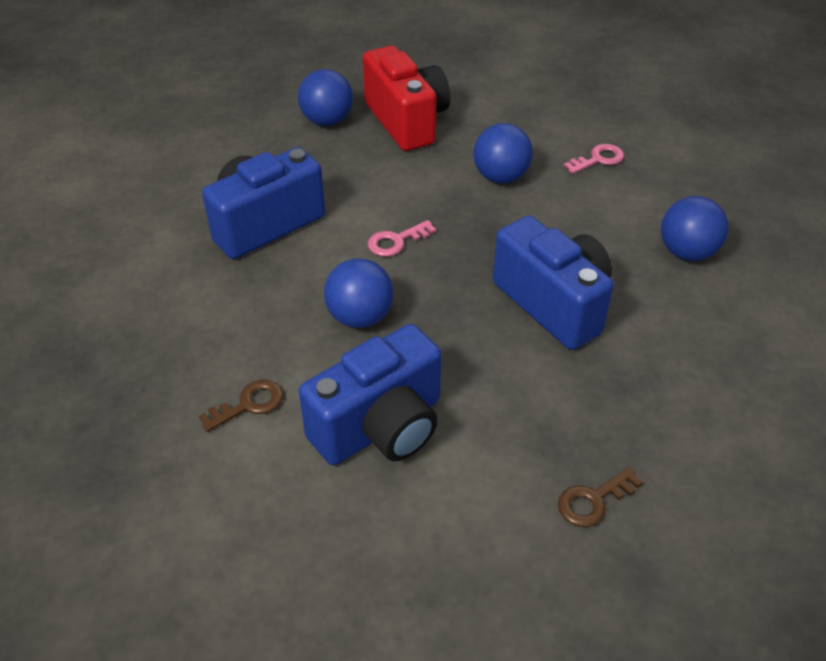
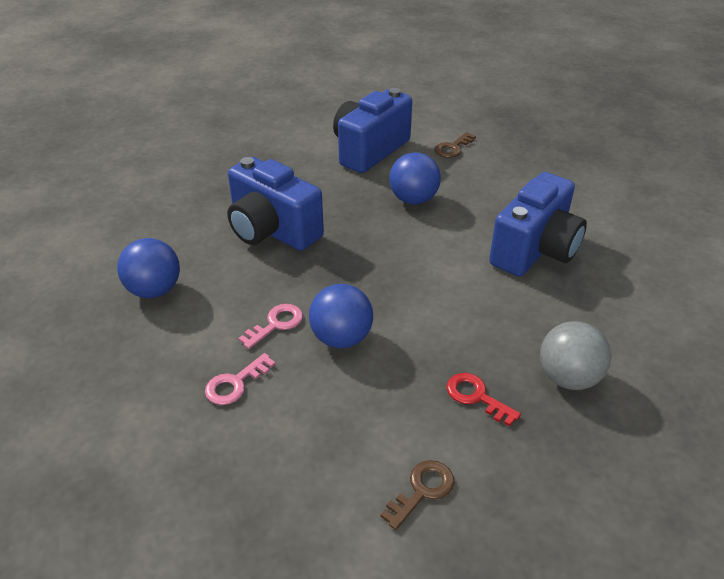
camera: 165 degrees right, 5 degrees down
(327, 121) = (568, 378): blue ball -> grey ball
(396, 241) = (415, 255): pink key -> pink key (276, 324)
(406, 121) = (476, 397): red camera -> red key
(593, 501) = (240, 141): brown key -> brown key (422, 490)

